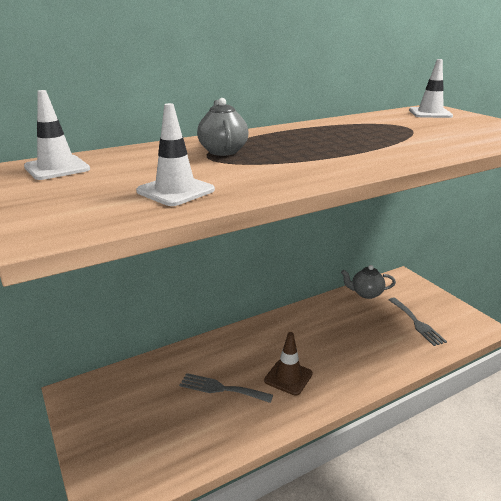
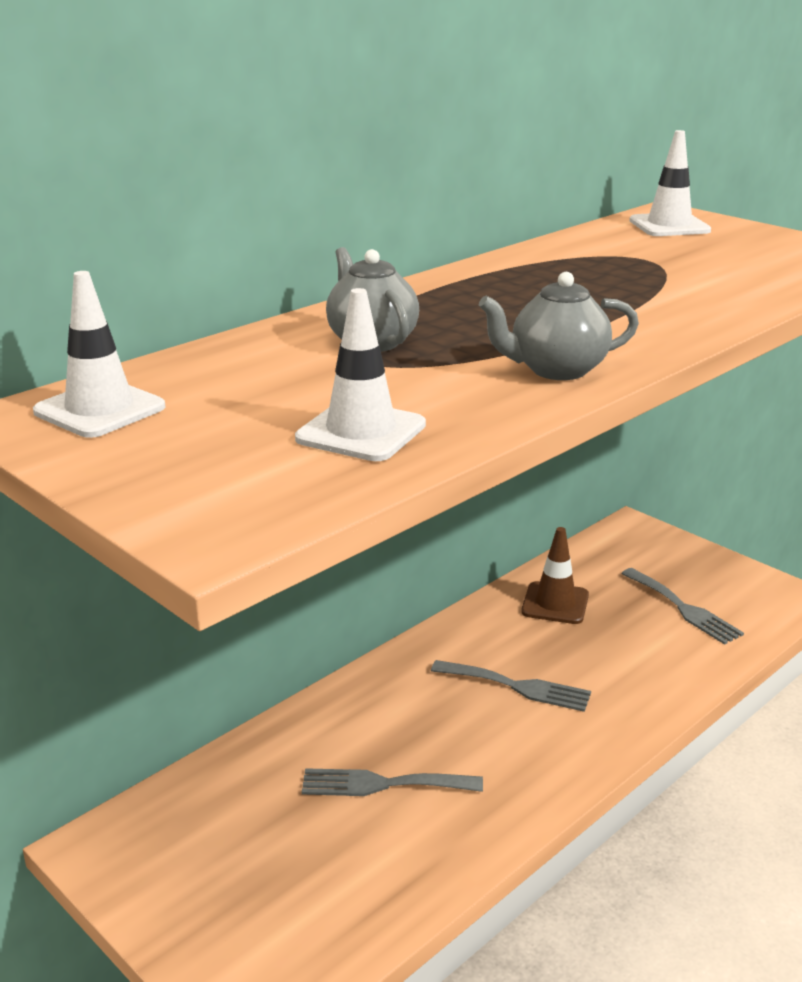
camera: 15 degrees left, 0 degrees up
(288, 377) = (496, 742): brown traffic cone -> brown traffic cone (555, 603)
(311, 350) = (517, 686): none -> grey fork
(366, 293) = (577, 568): grey teapot -> grey teapot (556, 370)

